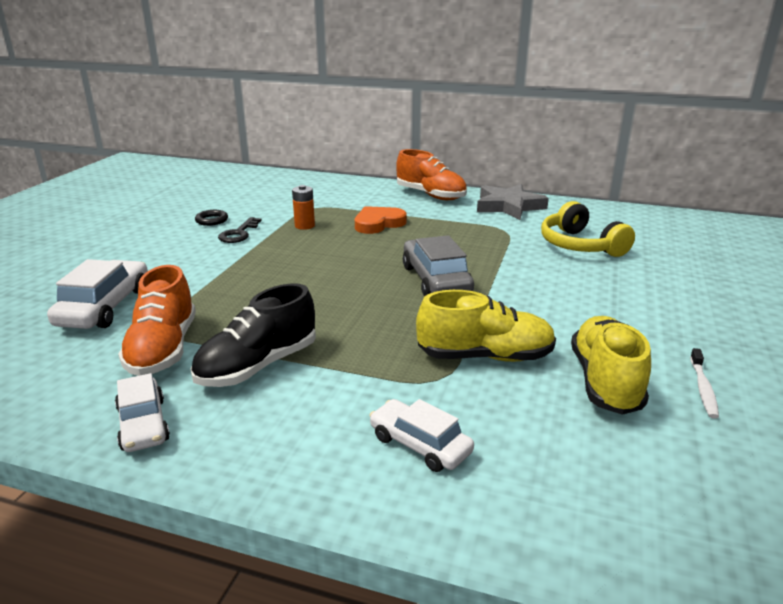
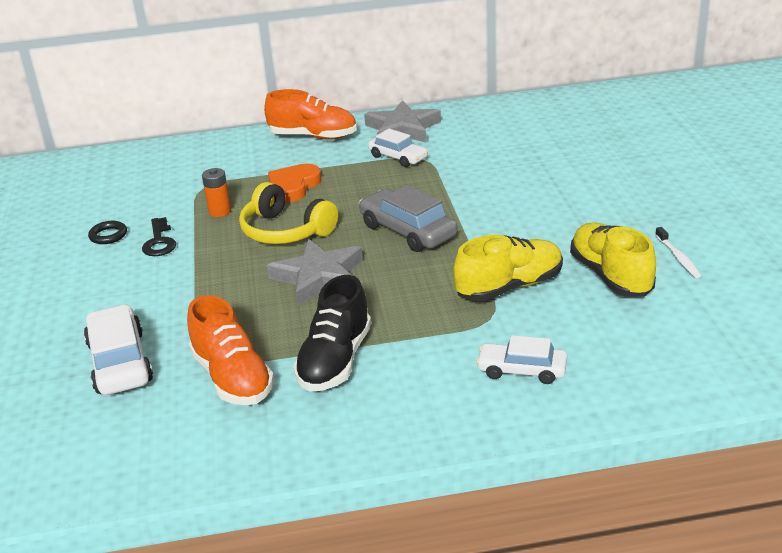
camera: 25 degrees left, 5 degrees up
(143, 424) = (295, 439): white car -> white car (398, 157)
(323, 293) = (319, 277): none -> grey star
(580, 245) = (501, 155): yellow headphones -> yellow headphones (285, 231)

